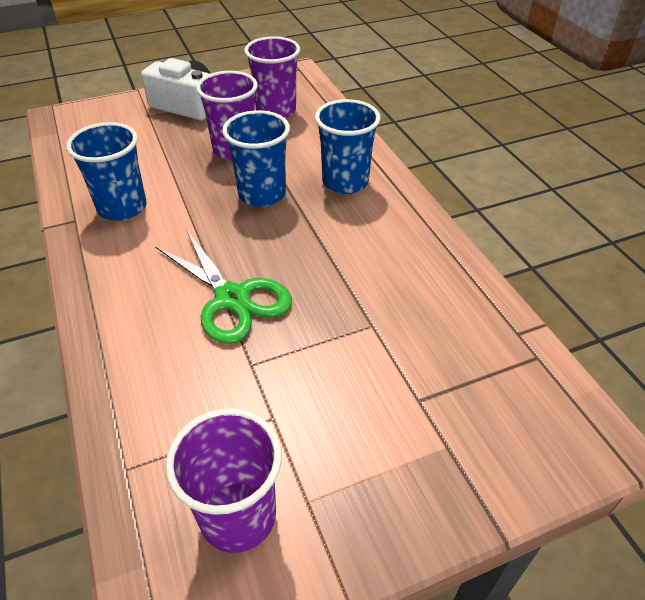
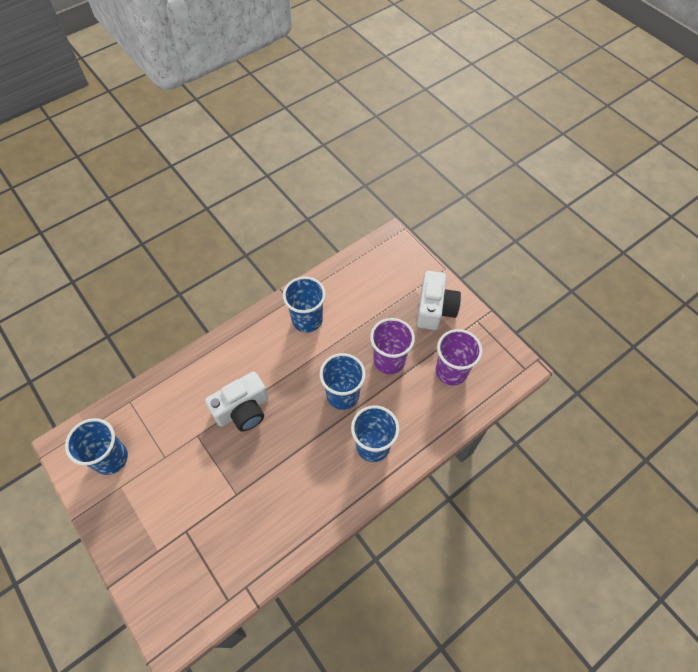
camera: 75 degrees right, 15 degrees up
(232, 298) = (243, 410): green scissors -> white camera
(238, 516) = (111, 458): purple cup -> blue cup

